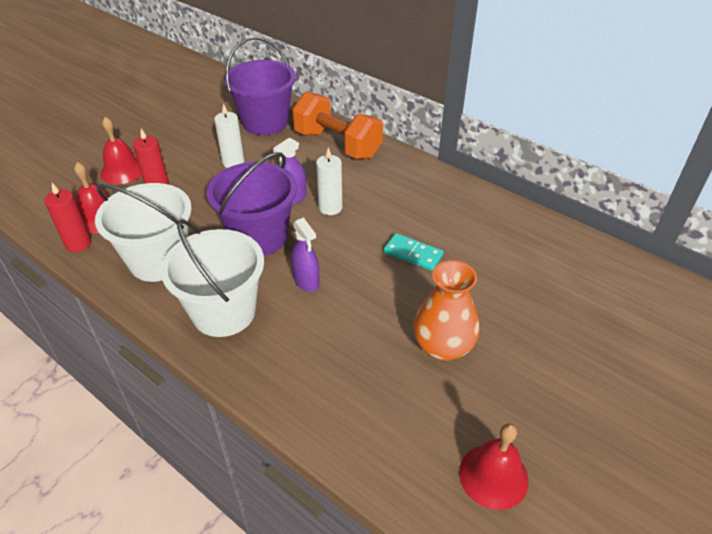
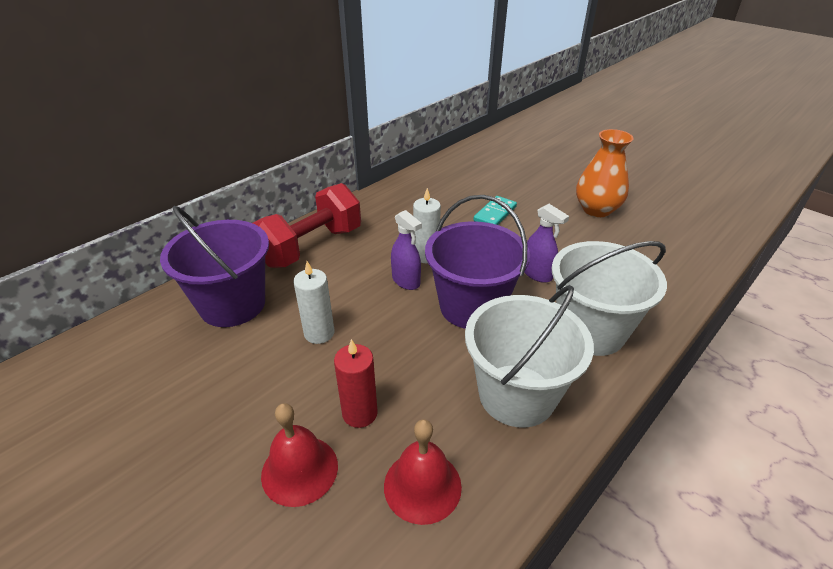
camera: 85 degrees left, 5 degrees down
(78, 244) = (486, 503): red candle -> none
(306, 281) = (537, 274): purple spray bottle -> purple spray bottle turned 75 degrees clockwise
(337, 145) = (311, 247): orange dumbbell -> red dumbbell
(493, 476) = (697, 203): red bell -> none

